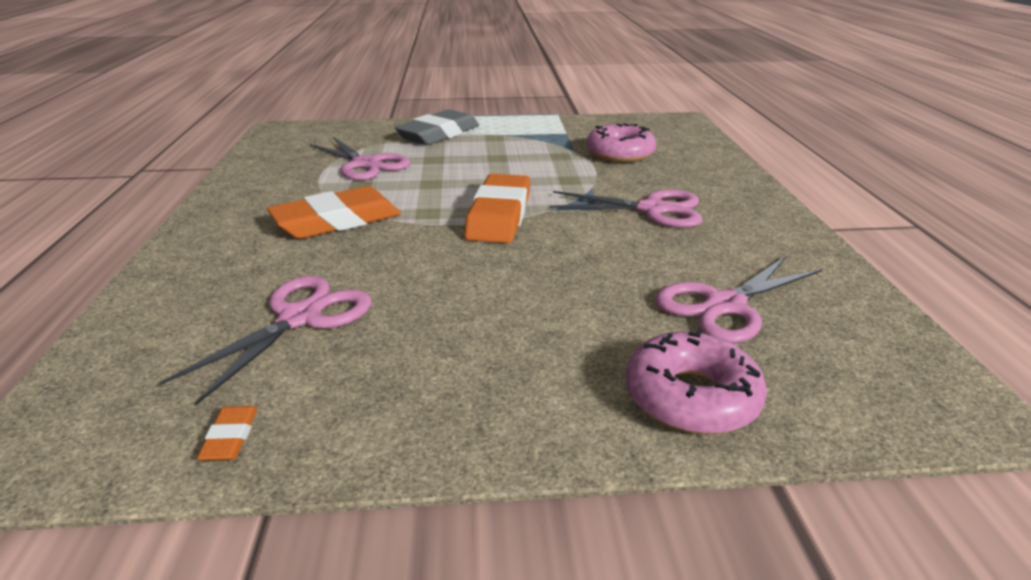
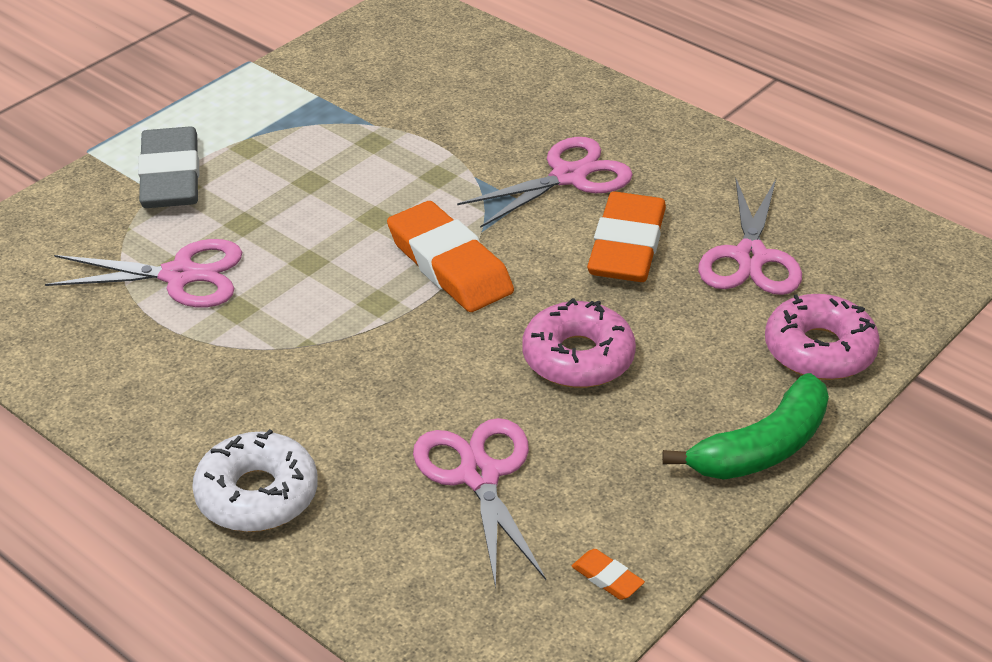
camera: 45 degrees left, 10 degrees up
(193, 257) = (257, 495): none -> white donut
(337, 221) = (308, 367): orange eraser -> orange eraser (627, 246)
(513, 434) = (761, 447): none -> green banana
(620, 153) = (428, 105): pink donut -> pink donut (578, 358)

